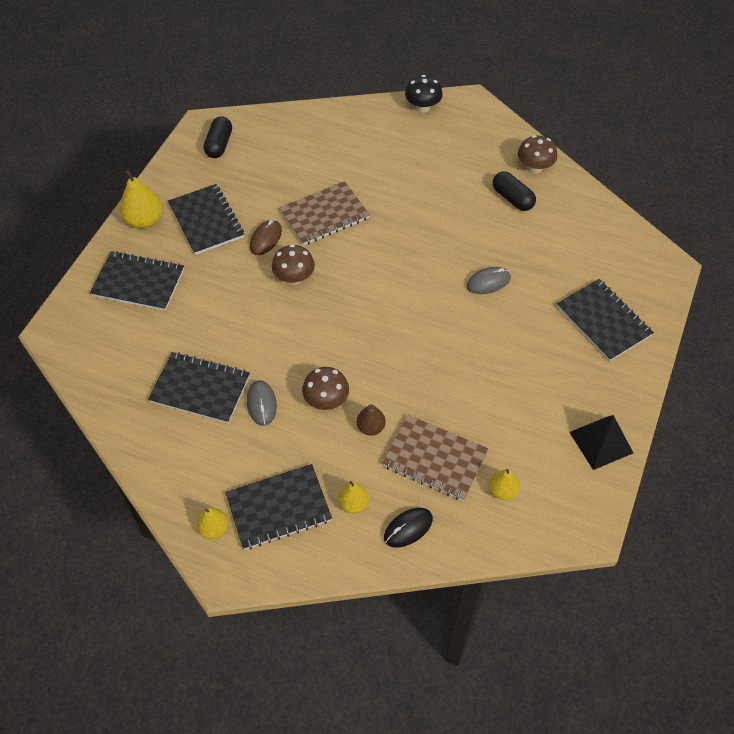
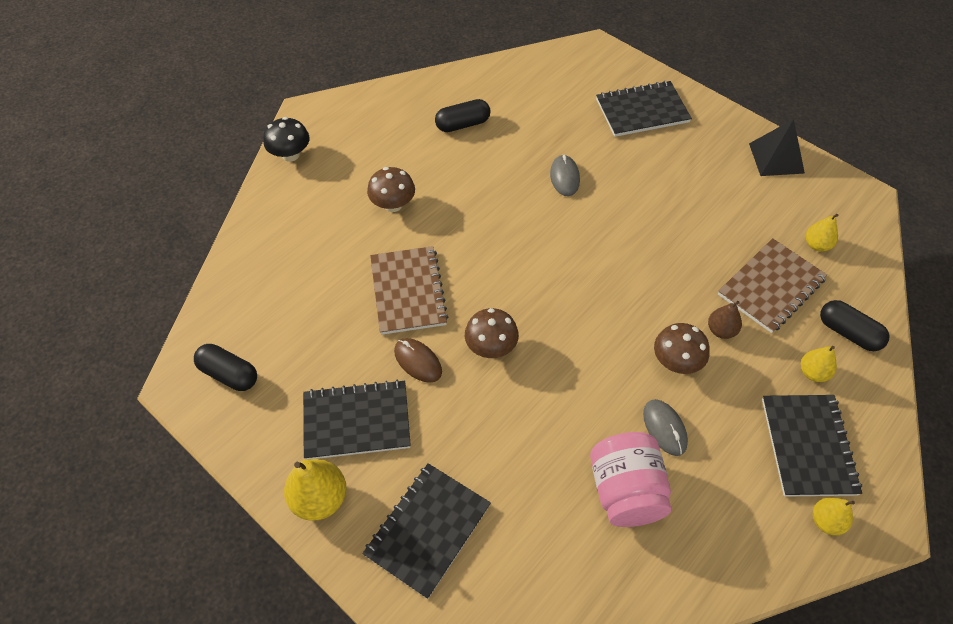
camera: 70 degrees left, 0 degrees up
(200, 389) = (626, 491): black notebook -> pink jar
(261, 404) = (664, 428): grey mouse -> grey mouse turned 60 degrees clockwise
(408, 528) = (848, 333): black mouse -> black capsule
(534, 167) = (429, 95): brown mushroom -> brown mushroom (393, 204)

